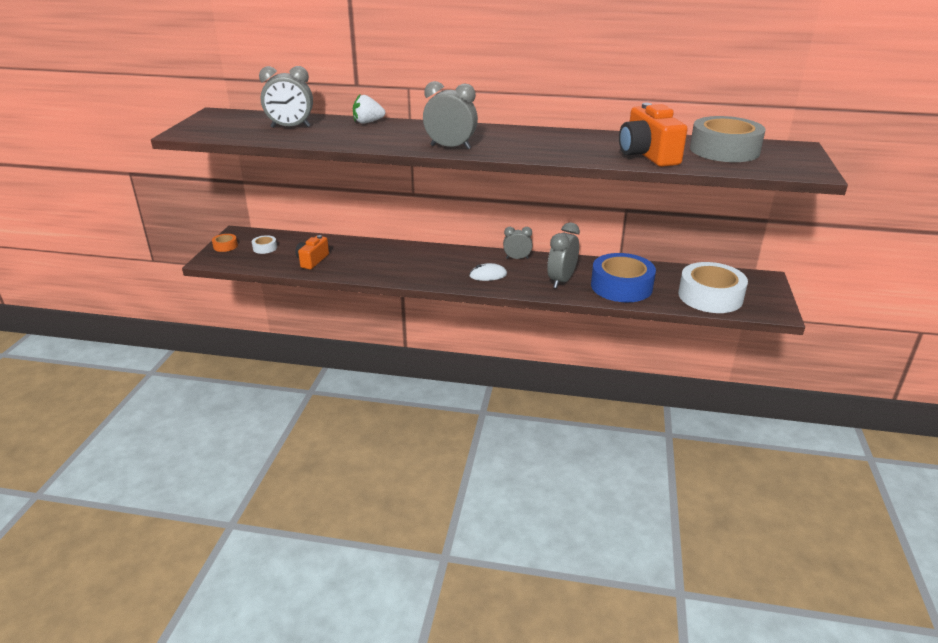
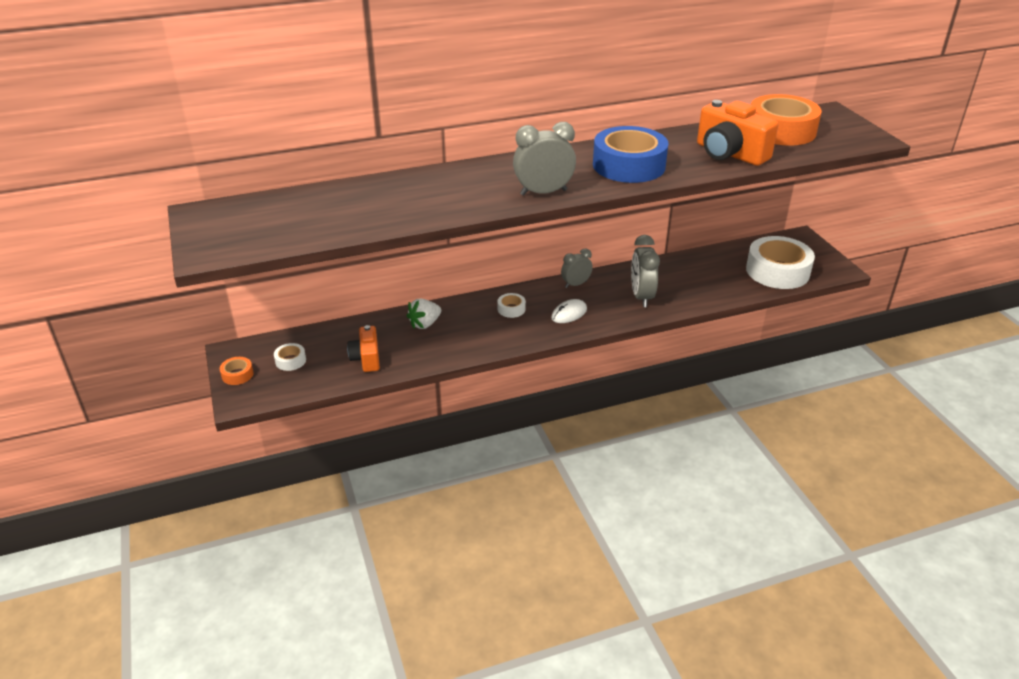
camera: 30 degrees left, 5 degrees up
(290, 127) = (329, 210): grey clock -> none
(368, 122) = (408, 179): white strawberry -> white strawberry (425, 324)
(447, 260) = (511, 309): none -> white tape
(621, 286) = (698, 285): blue tape -> blue tape (629, 165)
(724, 150) = (781, 130): grey tape -> orange tape

